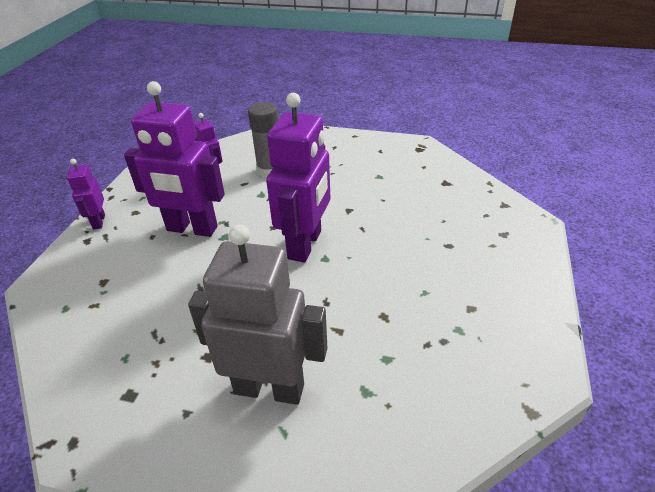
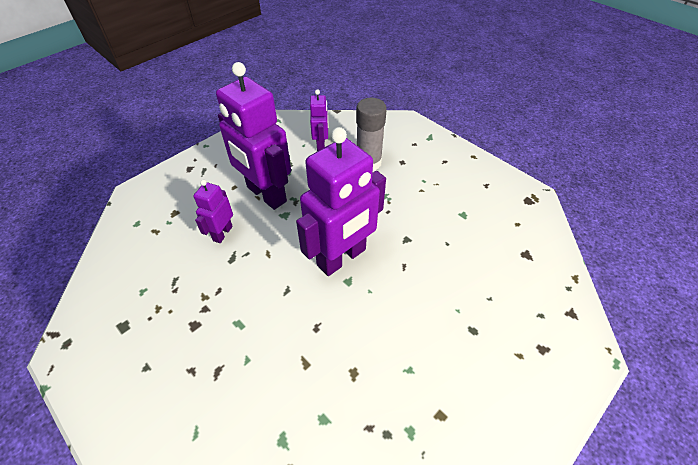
camera: 30 degrees right, 10 degrees up
(98, 222) = (208, 154): purple robot -> purple robot (222, 233)
(269, 388) = (214, 385): grey robot -> none

